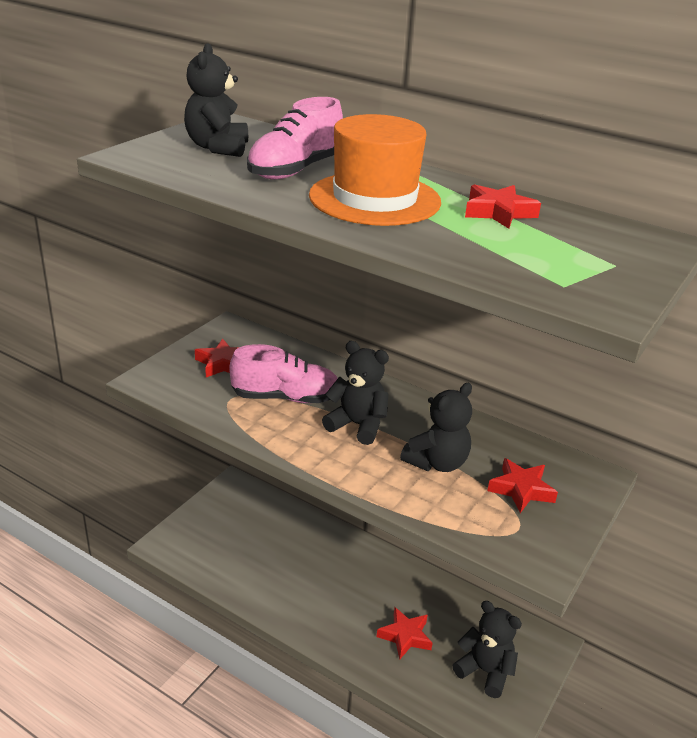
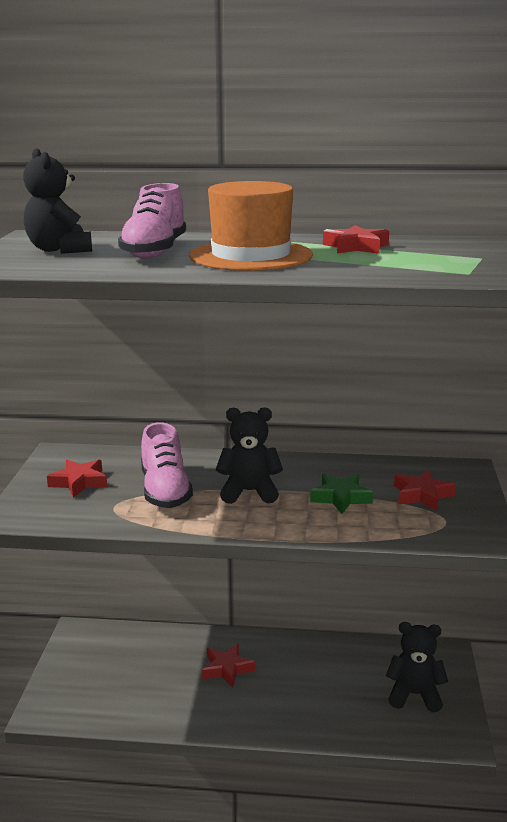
camera: 25 degrees left, 10 degrees down
(285, 397) = (165, 491): pink shoe -> pink shoe turned 105 degrees clockwise
(405, 636) = (330, 695): red star -> red star (227, 669)
(437, 462) = (340, 497): black teddy bear -> green star

